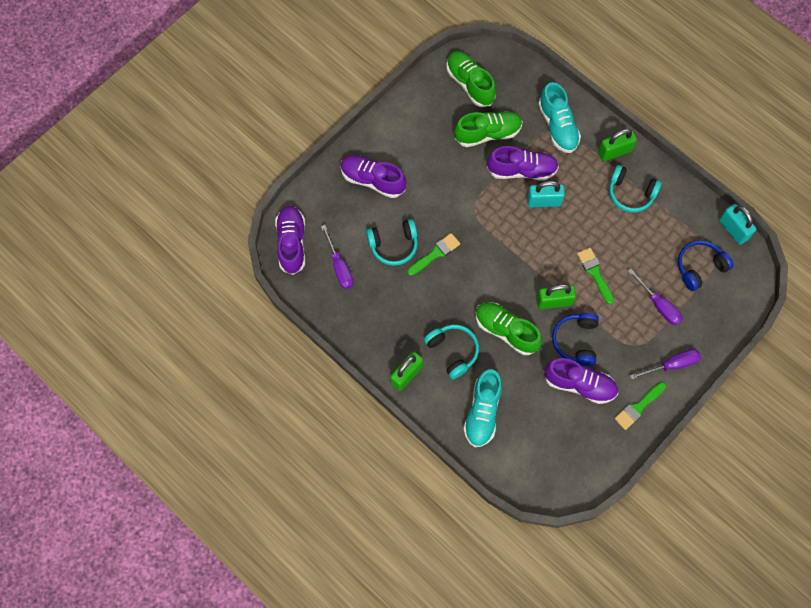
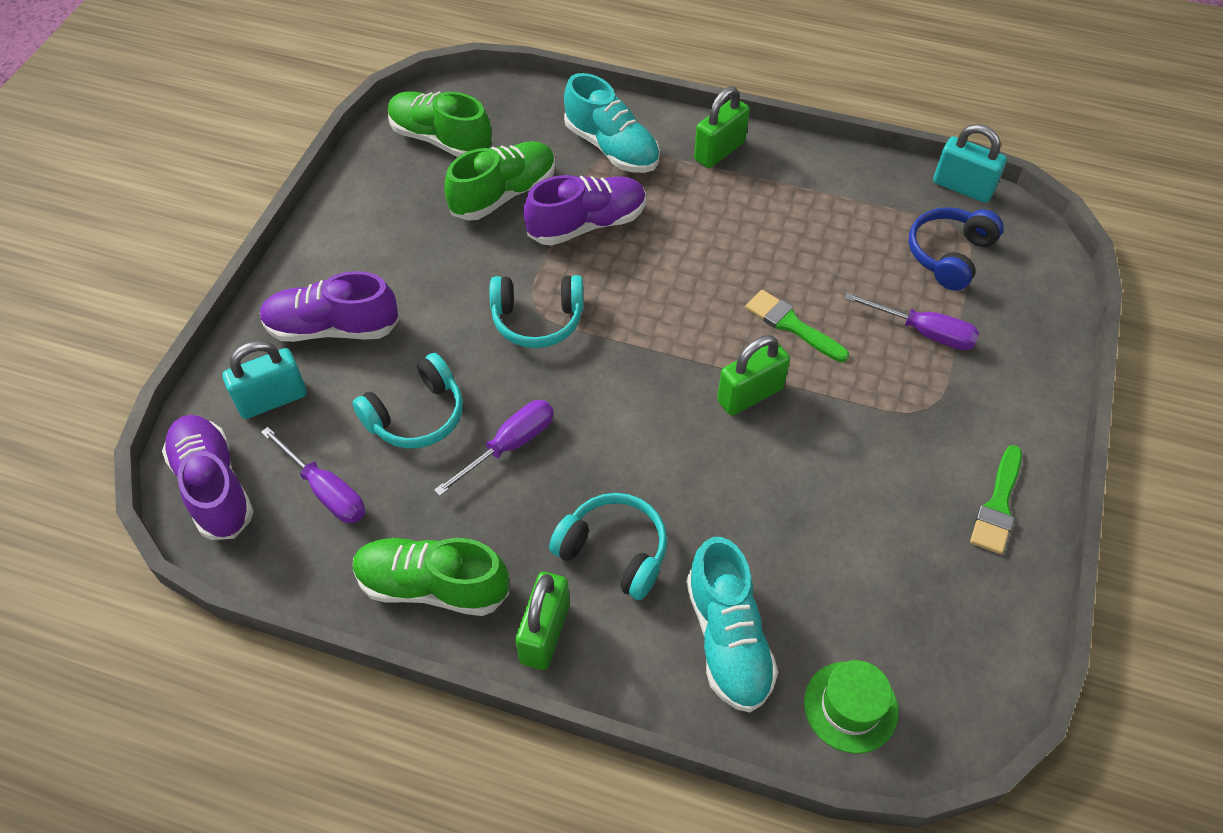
camera: 25 degrees left, 15 degrees down
(435, 254) = (500, 400): green brush -> none
(506, 331) = (693, 475): green shoe -> green shoe (432, 586)
(519, 463) = (850, 707): none -> green hat
(544, 201) = (647, 254): turquoise padlock -> turquoise padlock (272, 399)
(576, 341) = (824, 442): blue headphones -> none
(579, 384) = (874, 511): purple shoe -> none
(630, 193) = (778, 195): turquoise headphones -> turquoise headphones (537, 320)
(672, 365) = (1005, 413): purple screwdriver -> purple screwdriver (509, 445)

